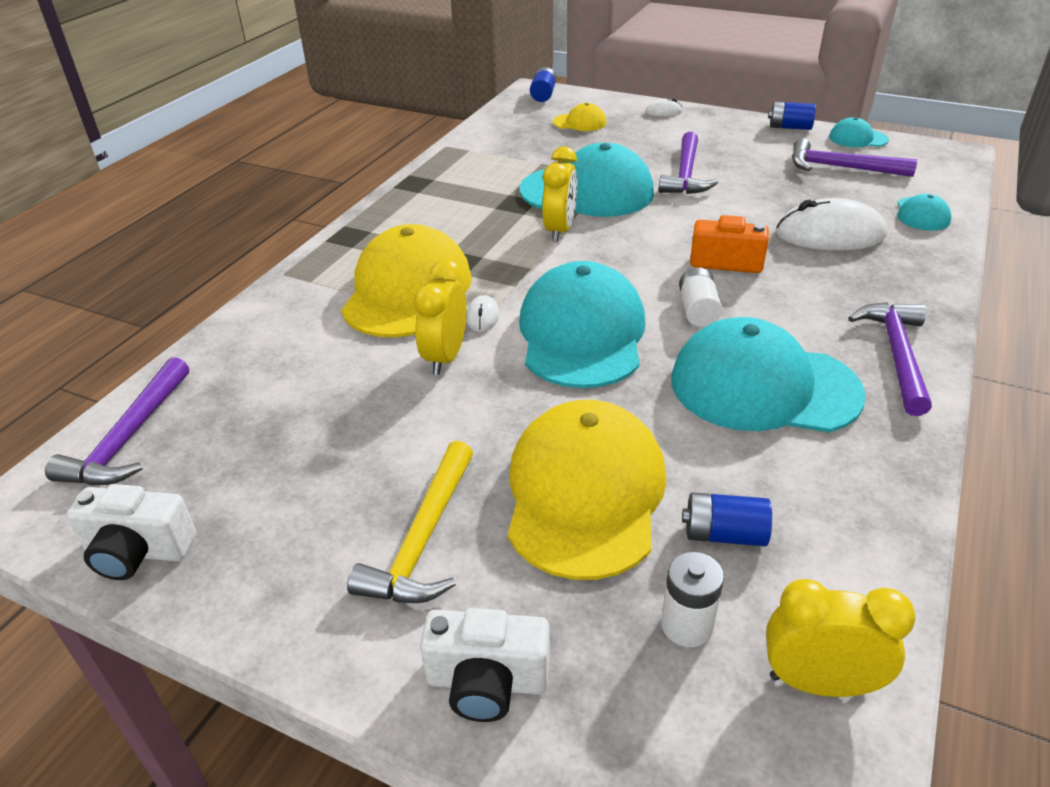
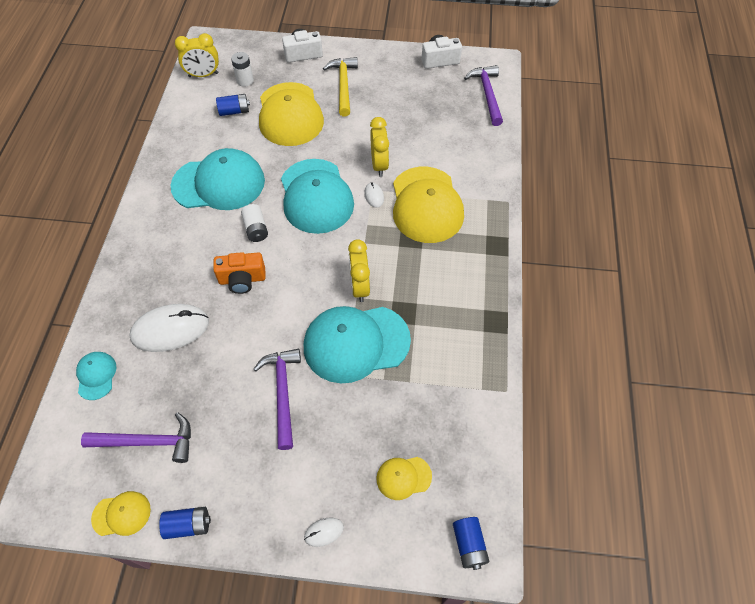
camera: 160 degrees right, 20 degrees up
(857, 138) = (121, 514): turquoise cap -> yellow cap
(896, 355) = (149, 220): purple hammer -> none

